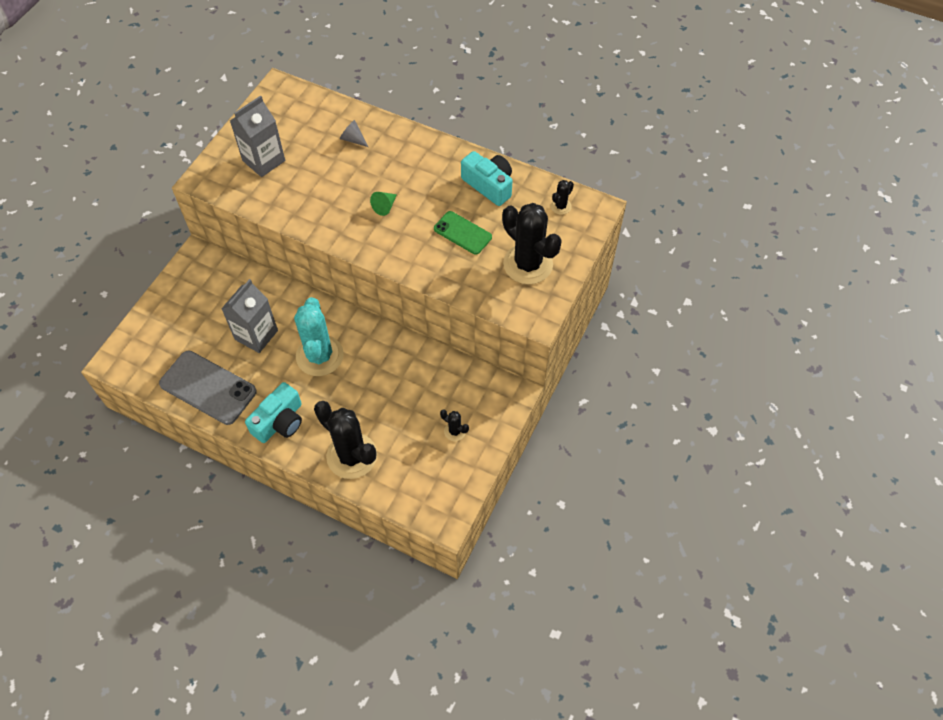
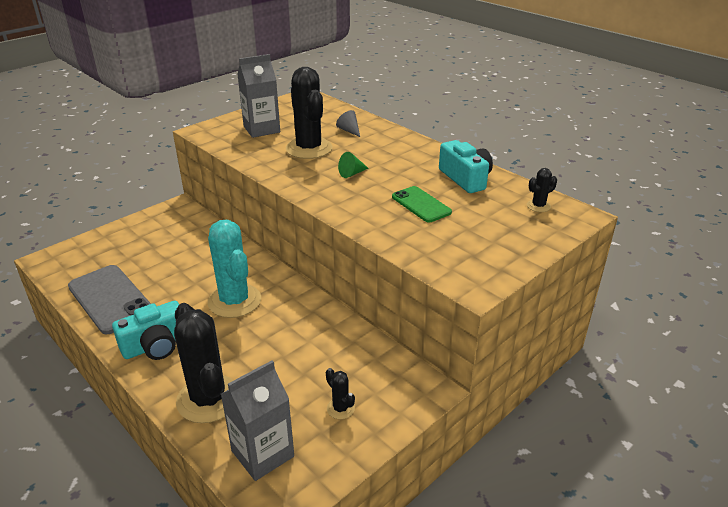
camera: 20 degrees right, 25 degrees down
(256, 335) = (186, 270): grey carton -> grey carton (262, 454)
(319, 356) = (234, 301): turquoise cactus -> turquoise cactus turned 45 degrees counterclockwise
(528, 264) = (483, 241): black cactus -> black cactus (309, 148)

